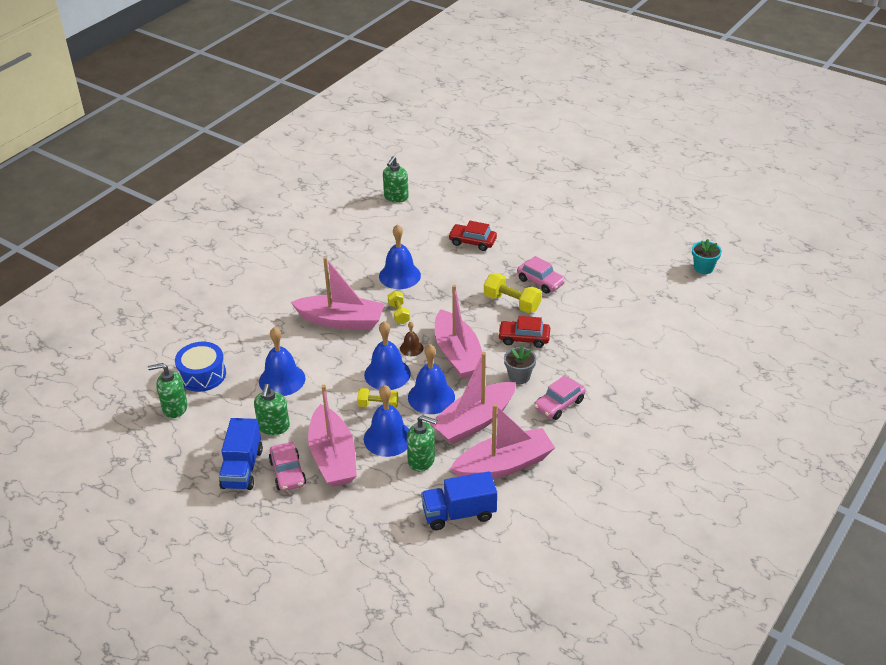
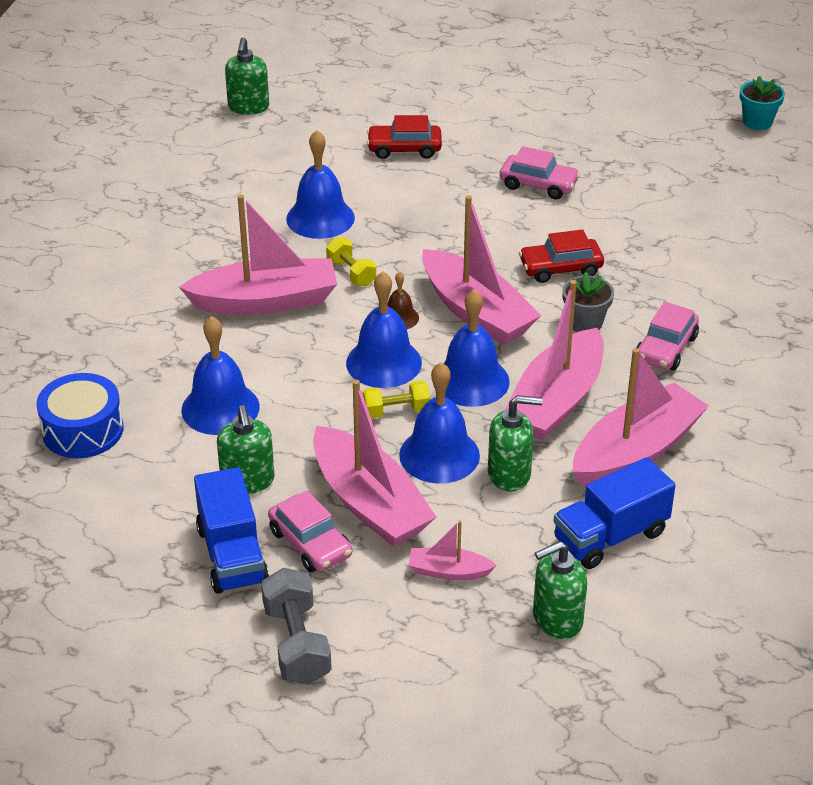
camera: 20 degrees left, 0 degrees up
(174, 408) = (64, 491): green soap dispenser -> green soap dispenser (557, 619)
(249, 529) = (296, 643): none -> grey dumbbell
(354, 510) = (448, 571): none -> pink boat
(512, 303) = (514, 222): yellow dumbbell -> none

